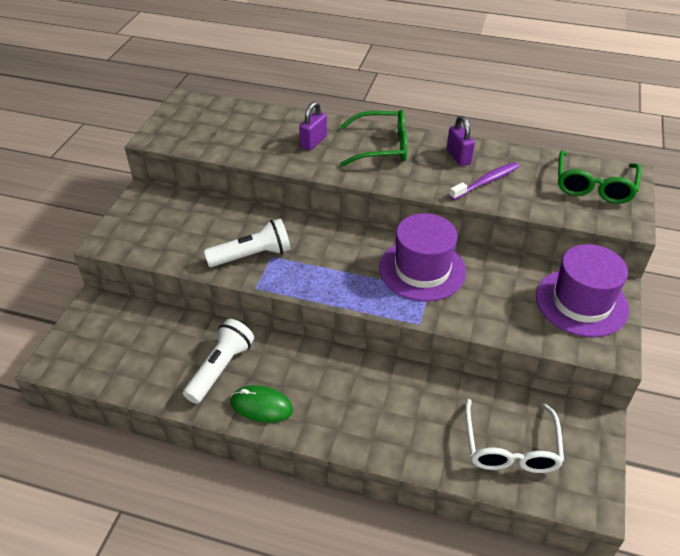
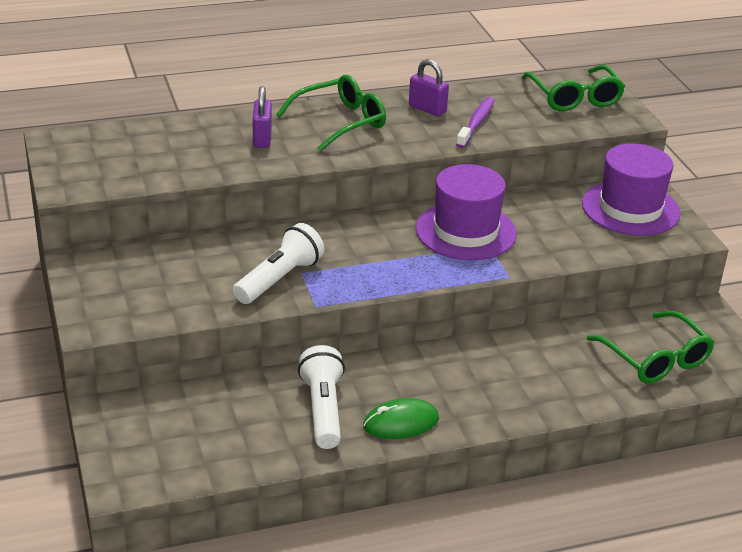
camera: 35 degrees left, 10 degrees down
(510, 447) = (655, 359): white glasses -> green glasses

